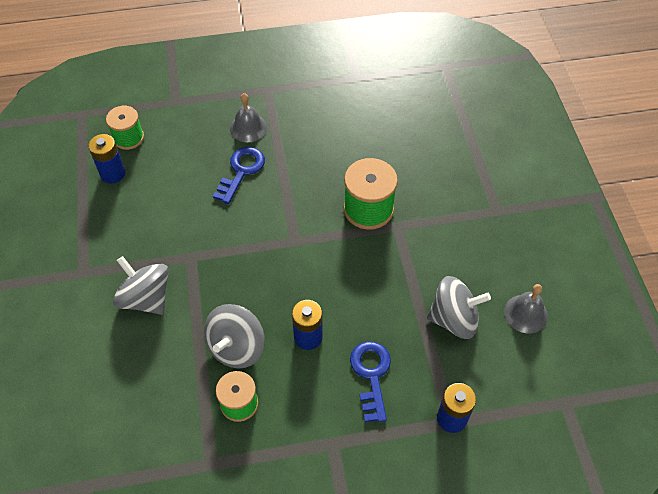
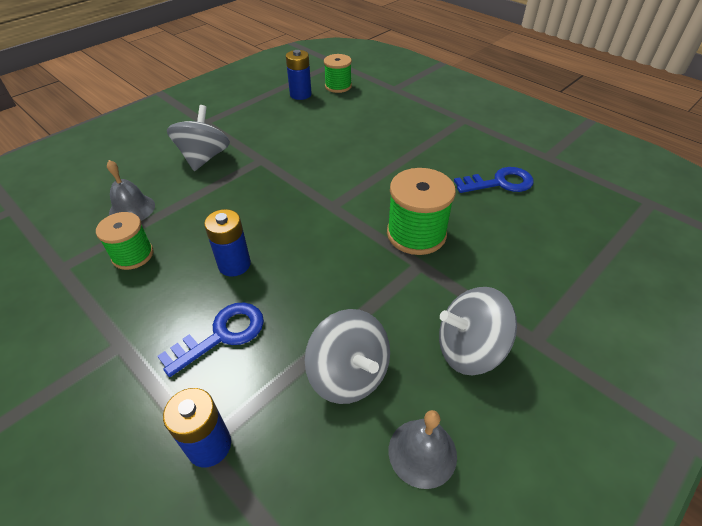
camera: 55 degrees right, 10 degrees down
(236, 347) = (191, 225): grey spinning top -> grey spinning top (469, 349)
(241, 171) = (369, 144): blue key -> blue key (500, 183)
(248, 128) = (414, 128): grey bell -> grey bell (132, 209)

